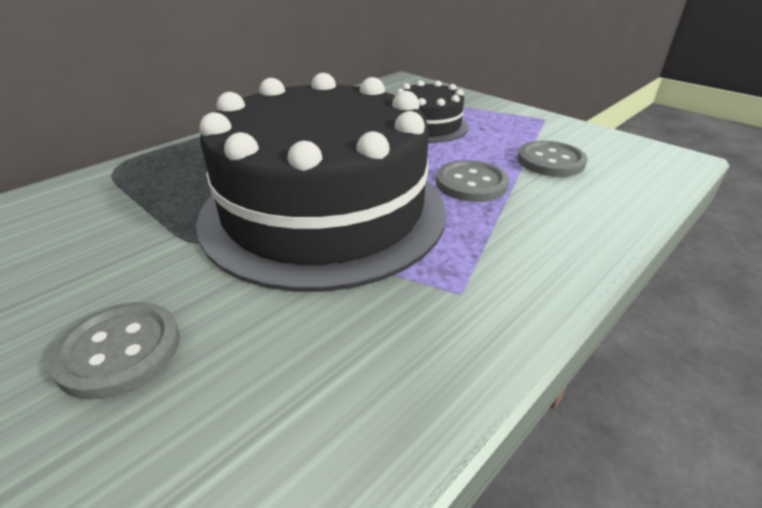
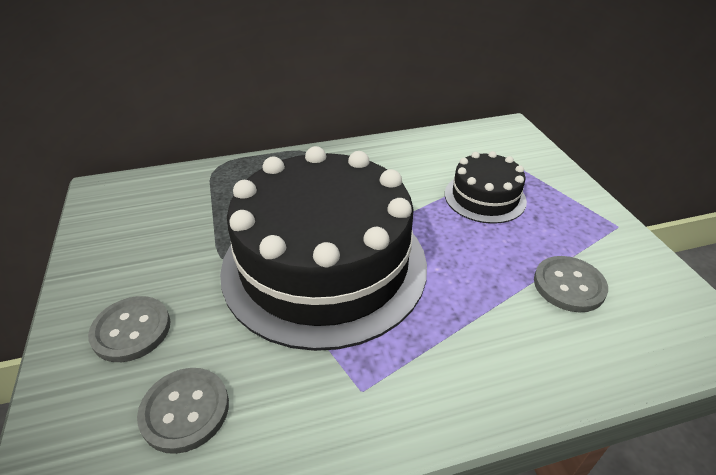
camera: 30 degrees right, 5 degrees up
(471, 183) = (465, 283): grey button -> grey button (185, 410)

